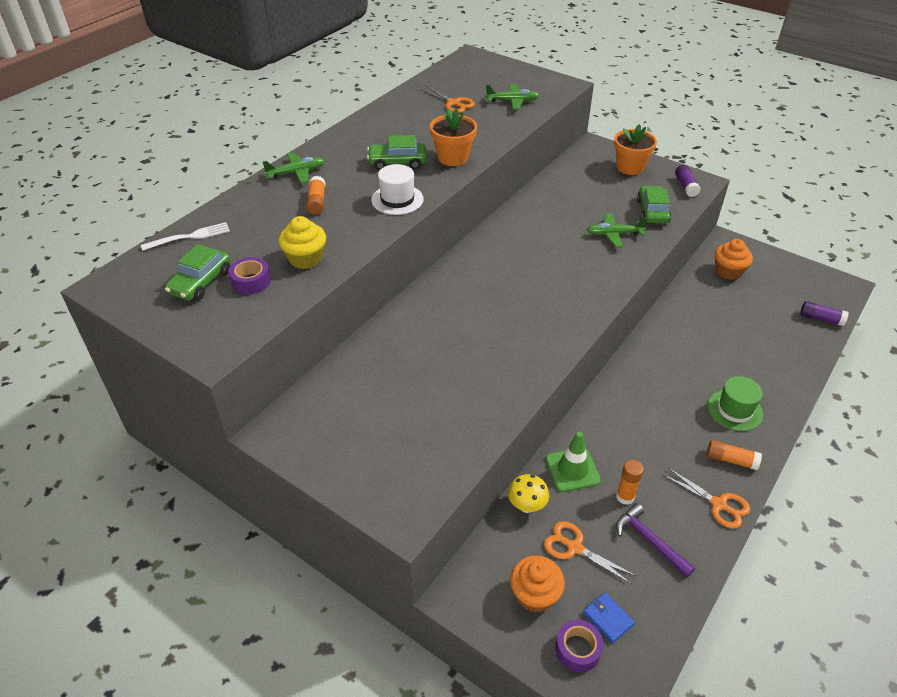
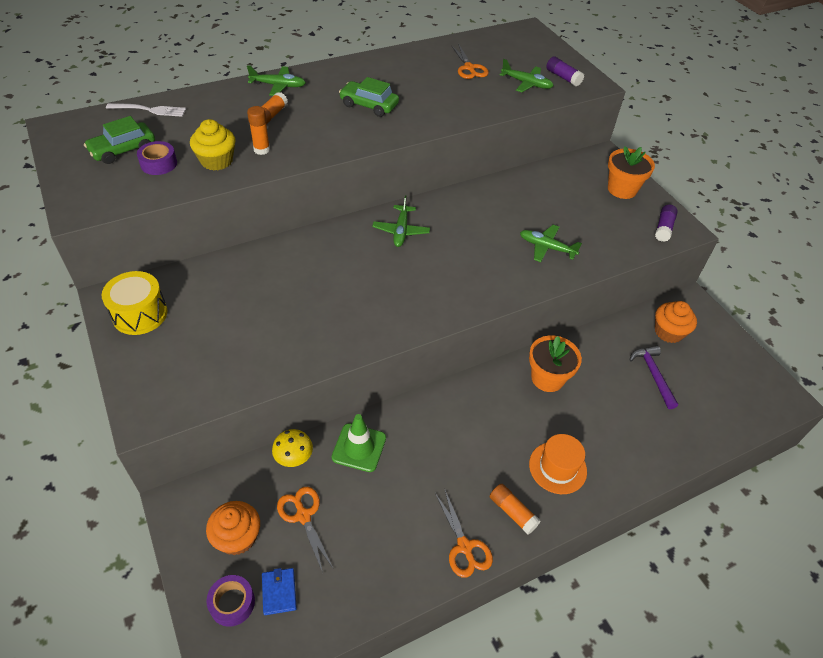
camera: 25 degrees right, 5 degrees up
(314, 435) = (140, 314): none -> yellow drum
(397, 199) = (337, 138): white hat -> none
(453, 157) = (421, 117): orange flower pot -> orange flower pot (547, 378)
(486, 266) = (401, 231): none -> green plane
(625, 497) = (384, 495): orange glue stick -> orange glue stick (261, 150)
(649, 541) = (372, 545): purple hammer -> purple hammer (653, 375)
(652, 212) = (605, 240): green car -> none
(734, 410) = (557, 467): green hat -> orange hat
(821, 319) = (729, 421): purple glue stick -> purple glue stick (563, 77)

